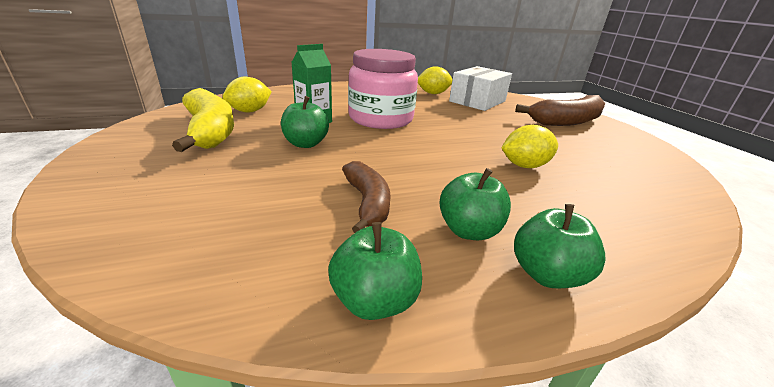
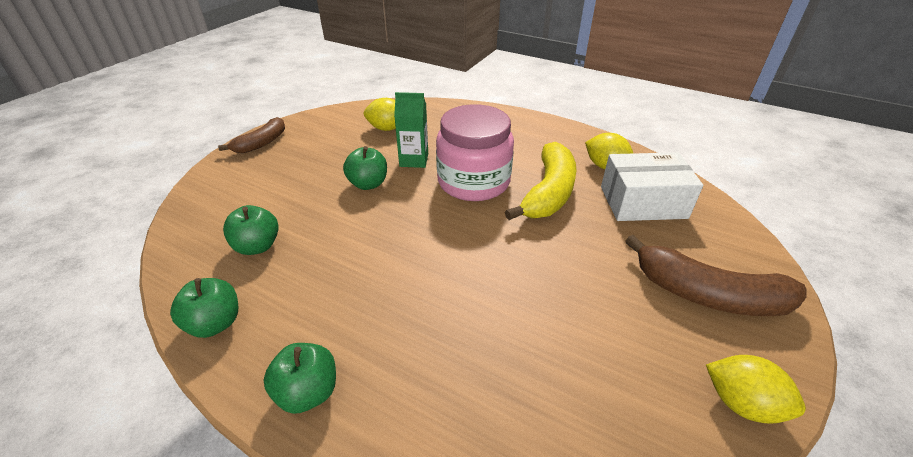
camera: 50 degrees right, 10 degrees up
(210, 131) = (333, 142): yellow banana -> yellow banana (548, 193)
(367, 203) = (315, 261): brown banana -> brown banana (261, 143)
(469, 230) = (329, 327): green apple -> green apple (257, 246)
(524, 166) = (495, 310): yellow lemon -> yellow lemon (742, 403)

